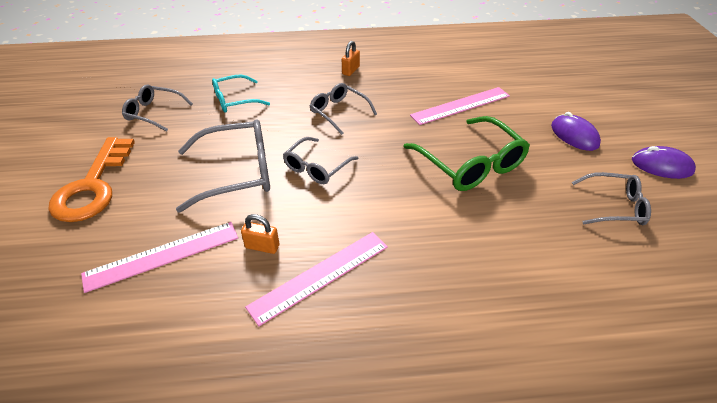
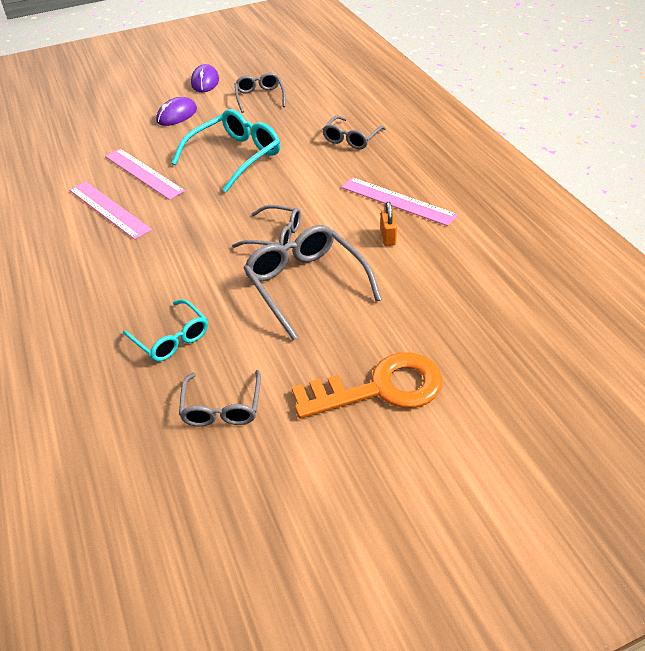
camera: 105 degrees left, 0 degrees up
(162, 255) = (432, 289): pink ruler -> pink ruler (109, 209)
(338, 112) = (176, 246): grey glasses -> grey glasses (351, 139)
(350, 70) = (80, 260): orange padlock -> none
(471, 164) = (235, 156): green glasses -> turquoise glasses

